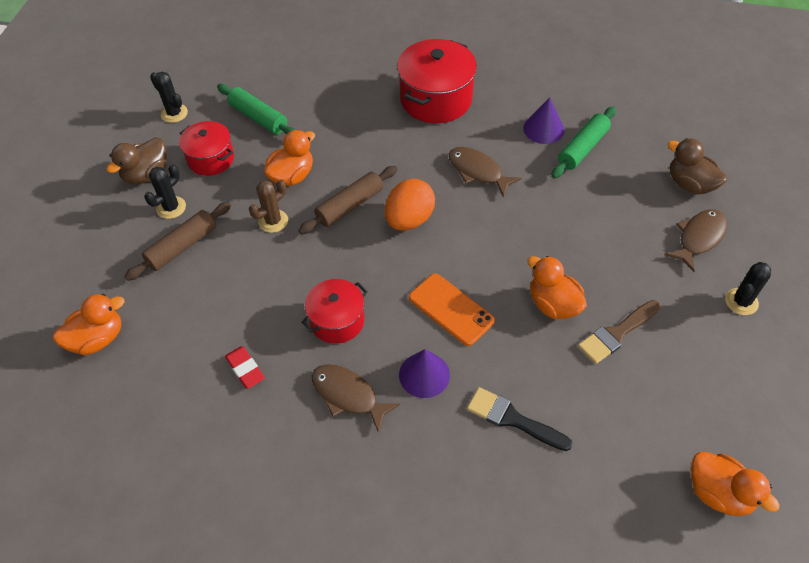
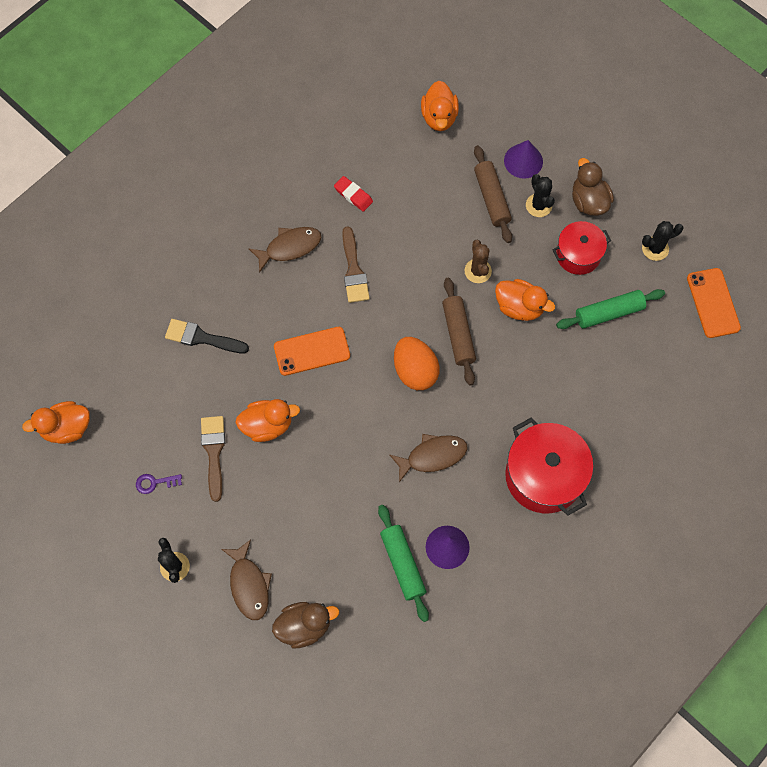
camera: 120 degrees right, 15 degrees up
(208, 63) = (713, 303): none -> orange phone
(245, 369) = (353, 195): red eraser -> red eraser turned 45 degrees clockwise
(292, 176) = (519, 307): orange duck -> orange duck turned 45 degrees counterclockwise
(337, 321) = (353, 270): red pot -> brown brush
(424, 375) = (272, 302): purple cone -> purple cone (523, 161)
(512, 419) = (202, 338): black brush -> black brush turned 135 degrees counterclockwise
(689, 366) = (155, 483): none -> purple key

